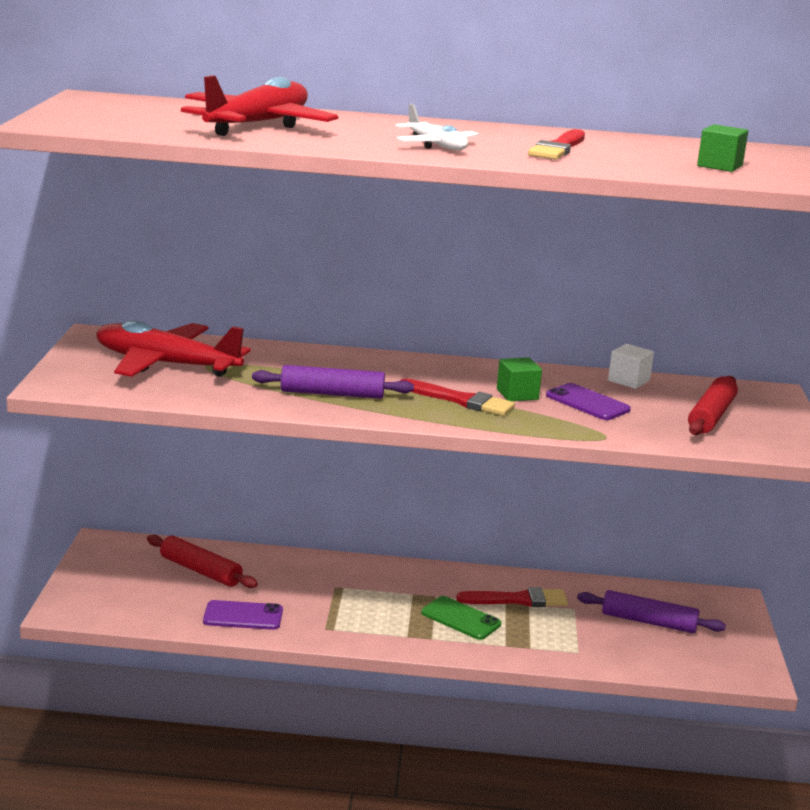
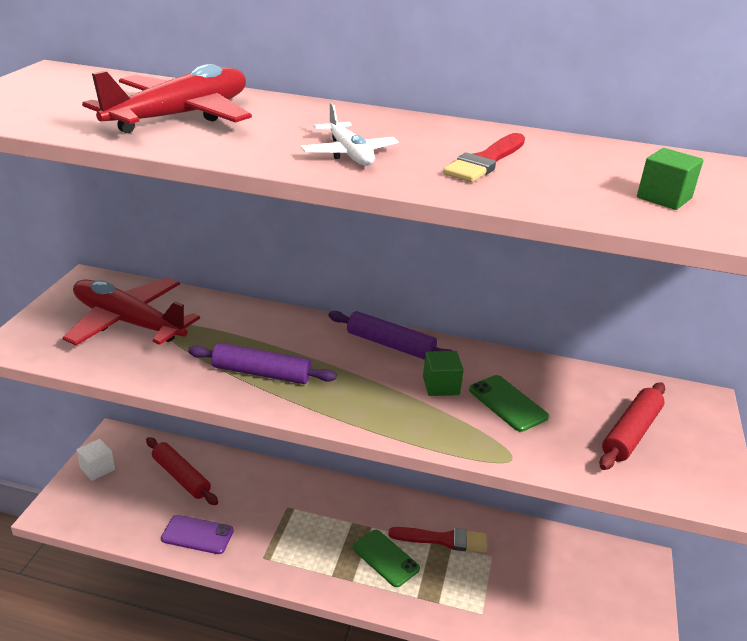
camera: 10 degrees right, 10 degrees up
(460, 400) = (381, 391): red brush -> none
(587, 403) = (507, 403): purple phone -> green phone
(628, 380) = (558, 372): white cube -> white cube (97, 468)
(648, 622) = (557, 581): purple rolling pin -> purple rolling pin (390, 345)

